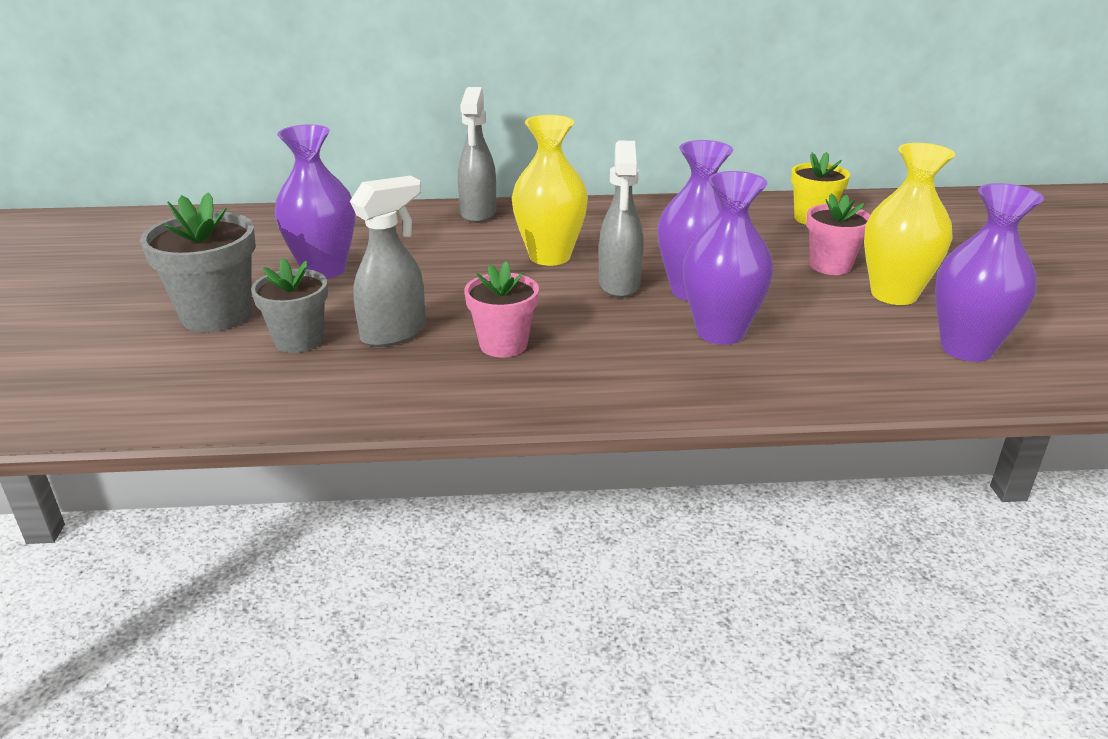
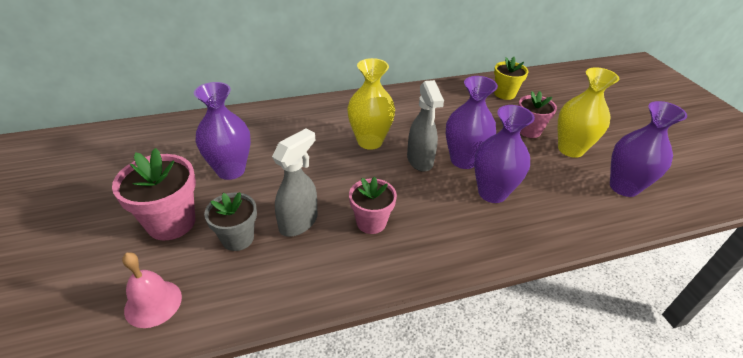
camera: 15 degrees left, 10 degrees up
(156, 390) = (153, 303): none -> pink bell
(216, 315) = (171, 222): grey flower pot -> pink flower pot
(478, 213) = (312, 109): grey spray bottle -> none

